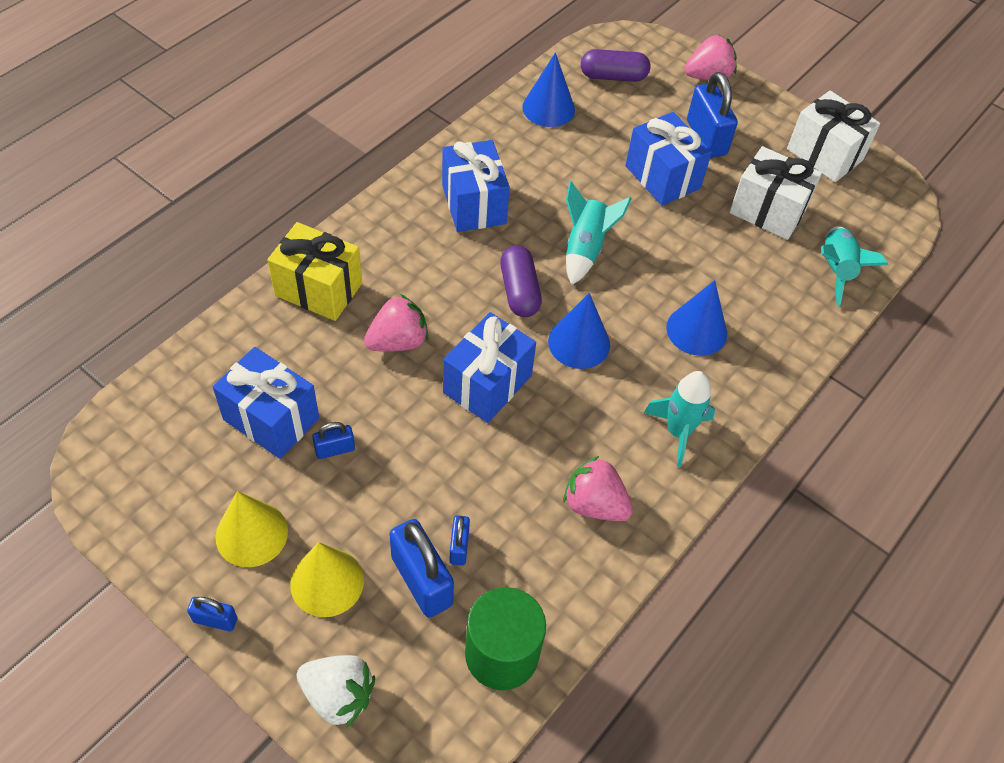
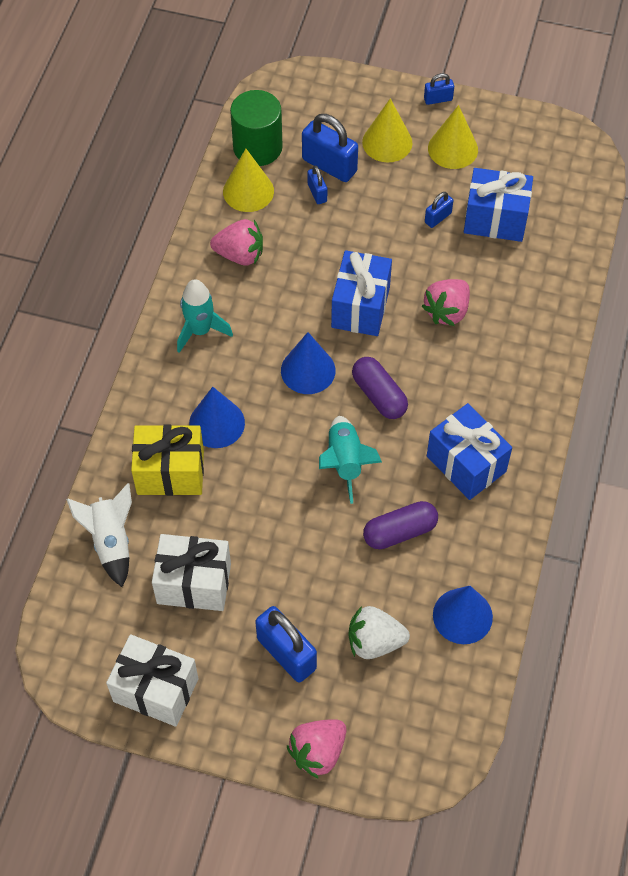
camera: 160 degrees right, 5 degrees up
(318, 289) = (536, 326): yellow gift -> yellow gift (170, 472)
(338, 695) = (341, 92): white strawberry -> white strawberry (374, 642)
(545, 589) = (248, 191): none -> yellow cone
(613, 76) = (419, 697): purple capsule -> purple capsule (400, 531)
(662, 177) = (310, 578): blue gift -> none
(836, 270) = (111, 542): turquoise rocket -> white rocket

